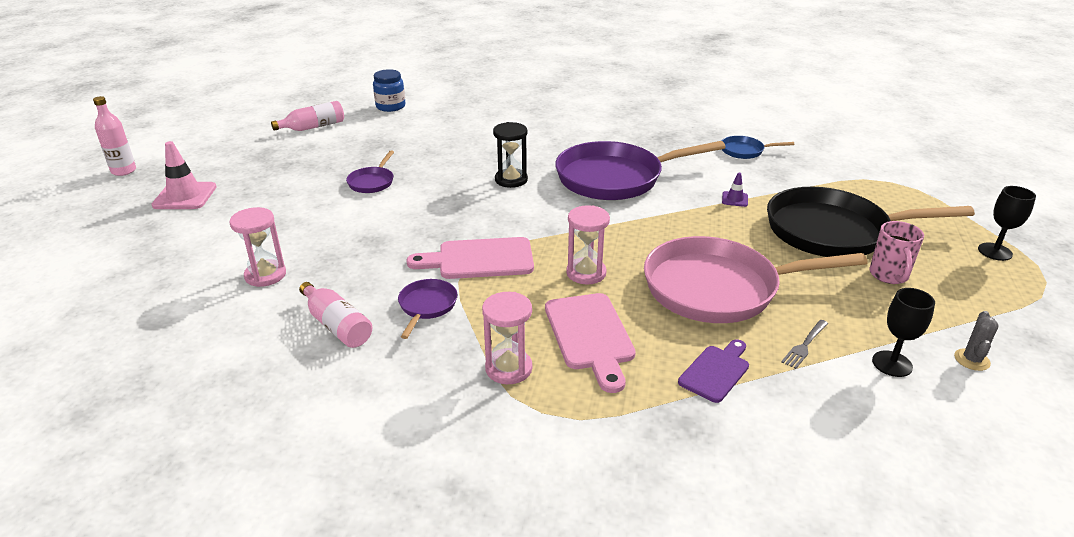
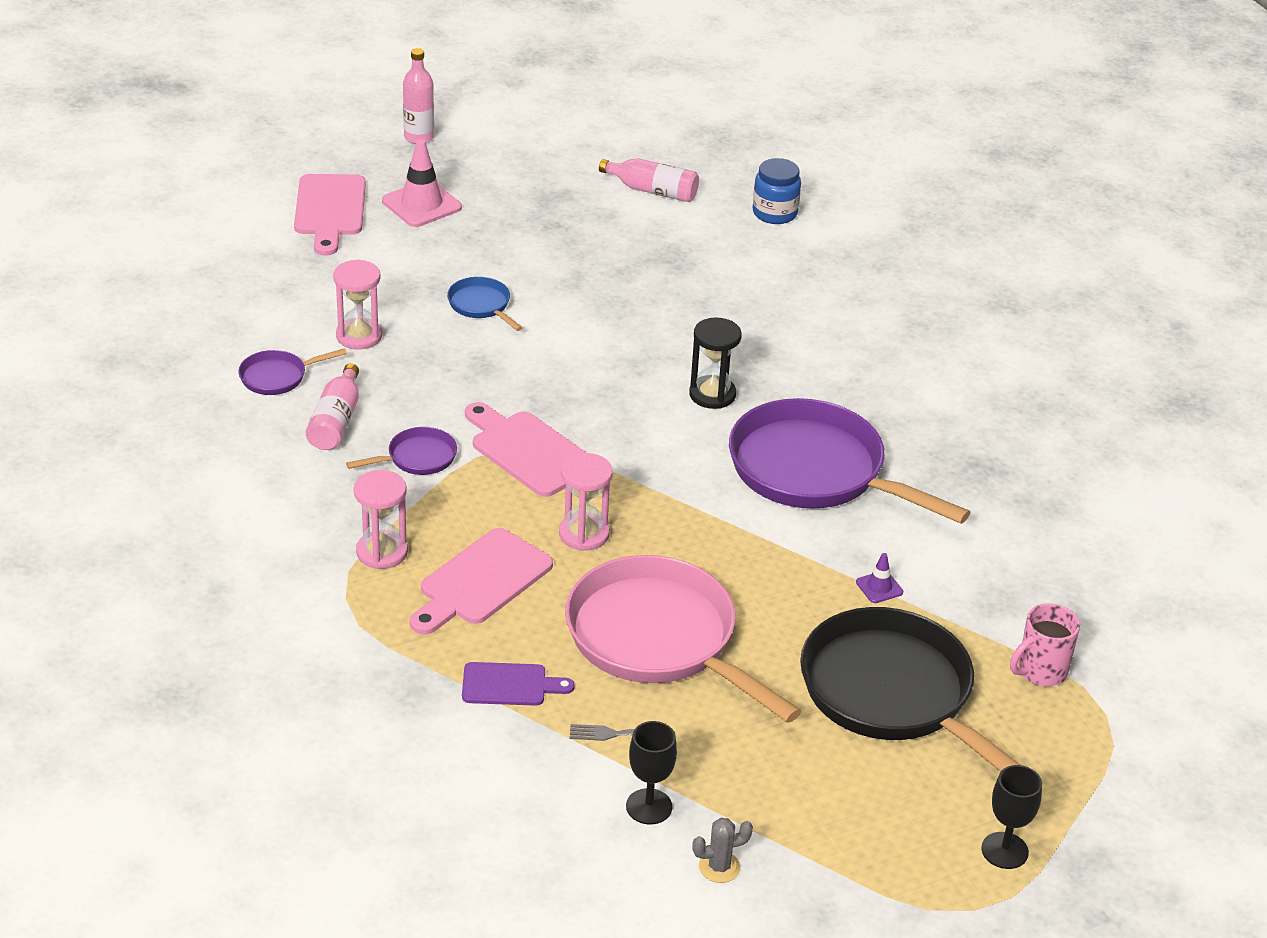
camera: 50 degrees right, 5 degrees up
(121, 230) = (330, 210): none -> pink cutting board
(372, 182) = (588, 302): purple pan -> purple pan (277, 377)
(744, 151) = (1032, 552): blue pan -> blue pan (481, 305)
(889, 276) = (834, 767): pink mug -> pink mug (1040, 672)

